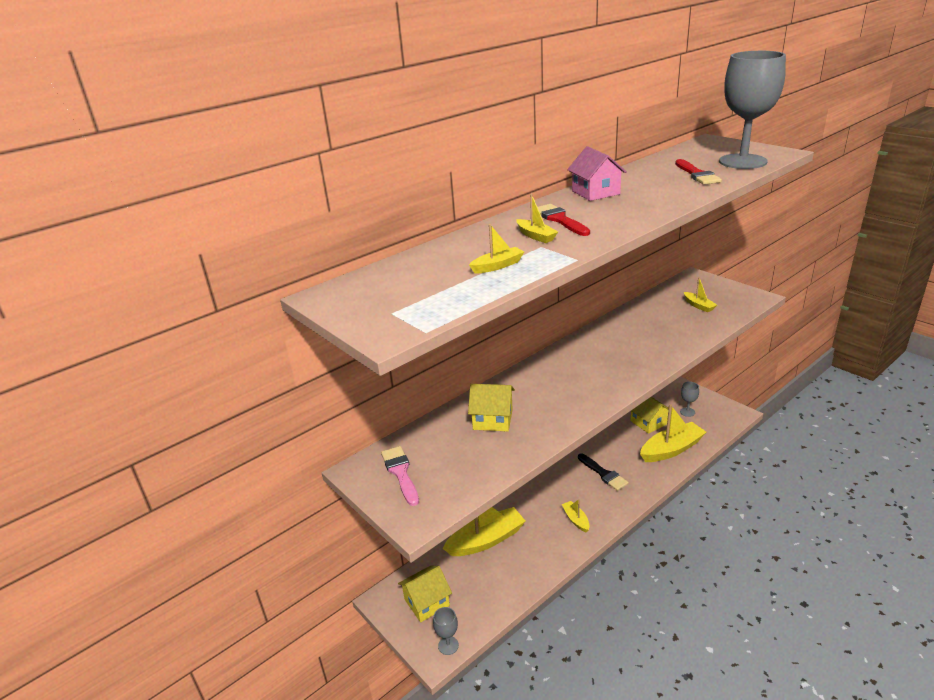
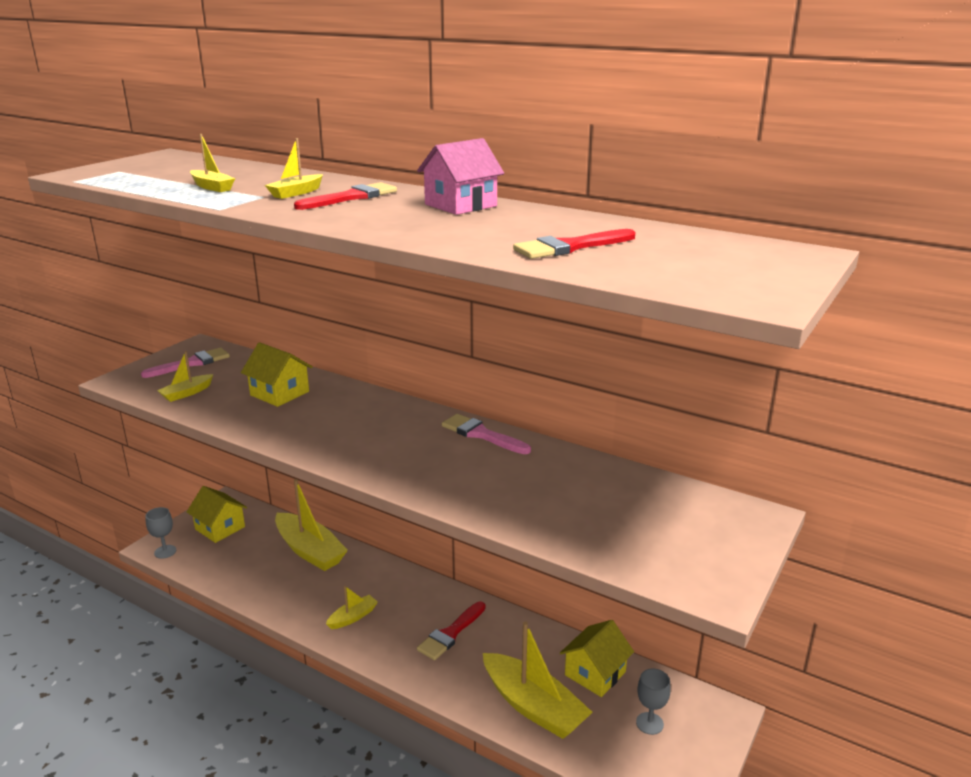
camera: 70 degrees right, 5 degrees down
(492, 419) = (279, 393): yellow house -> yellow house turned 45 degrees counterclockwise
(591, 338) = (481, 434): none -> pink brush
(603, 474) = (450, 634): black brush -> red brush
(699, 306) = (637, 523): yellow boat -> yellow boat (186, 393)
(742, 161) = (669, 273): grey goblet -> none

